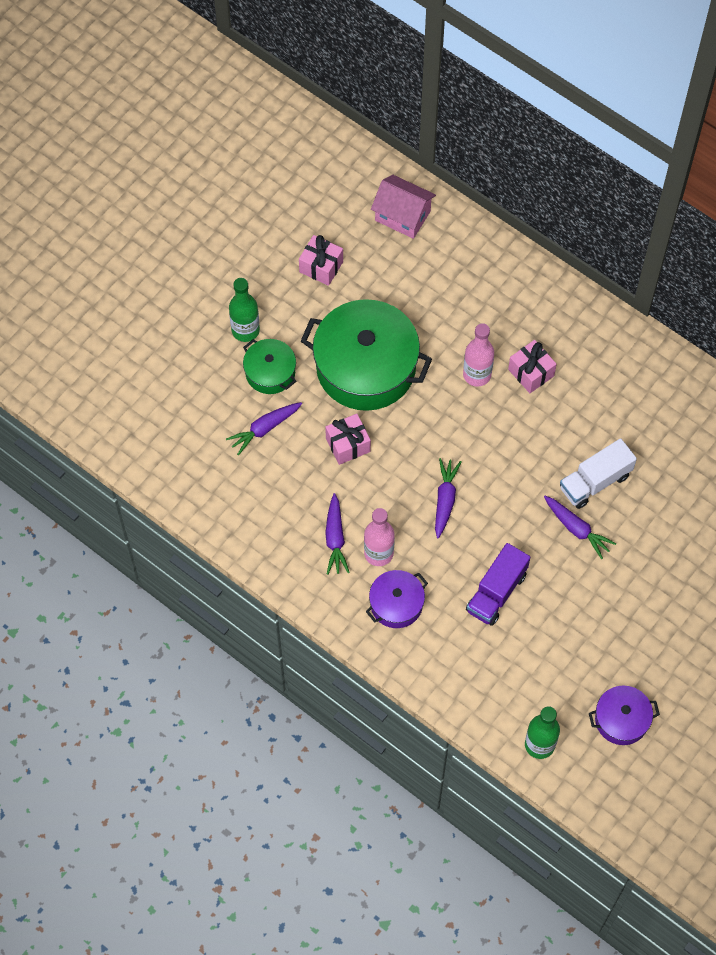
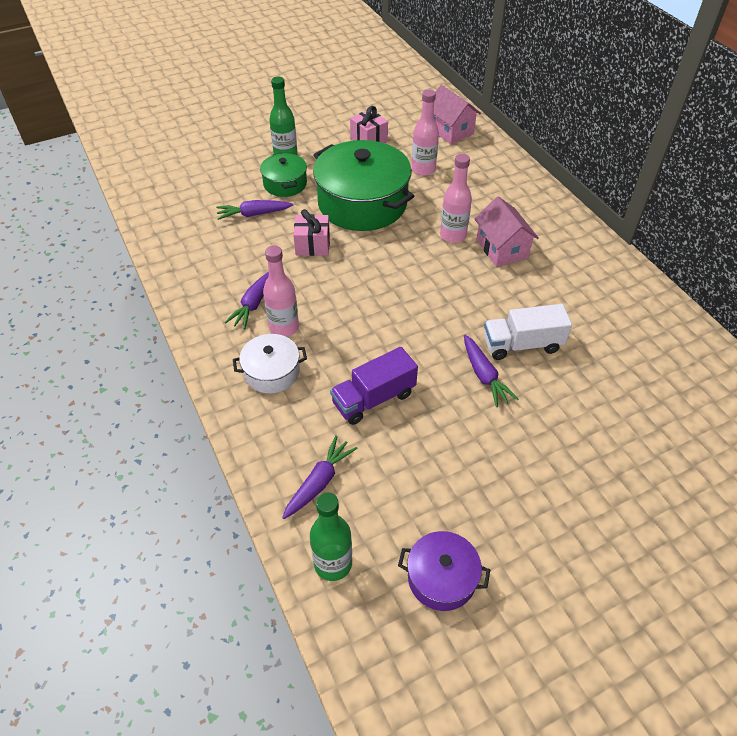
camera: 25 degrees right, 15 degrees down
(396, 604) = (272, 372): purple pot -> white pot
(403, 291) = (423, 169): none -> pink bottle
(445, 499) = (370, 309): purple carrot -> purple carrot (319, 482)
(531, 372) = (502, 248): pink gift -> pink house

